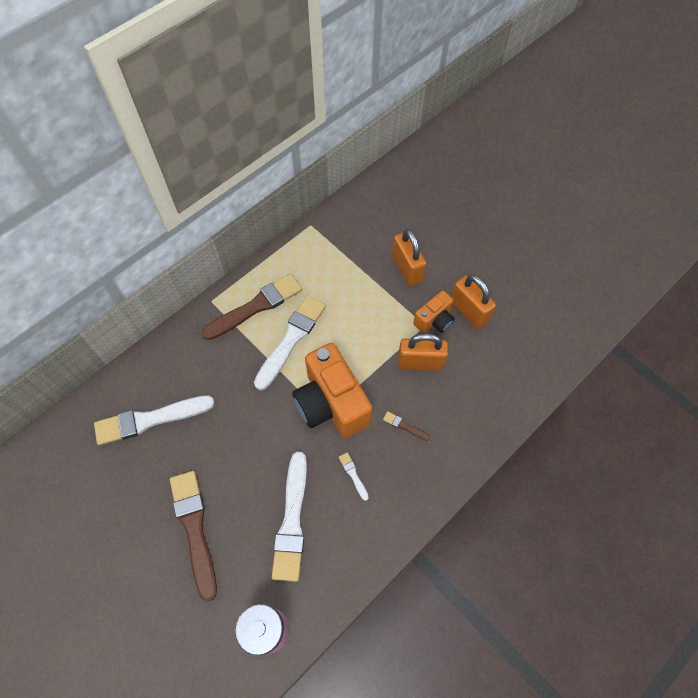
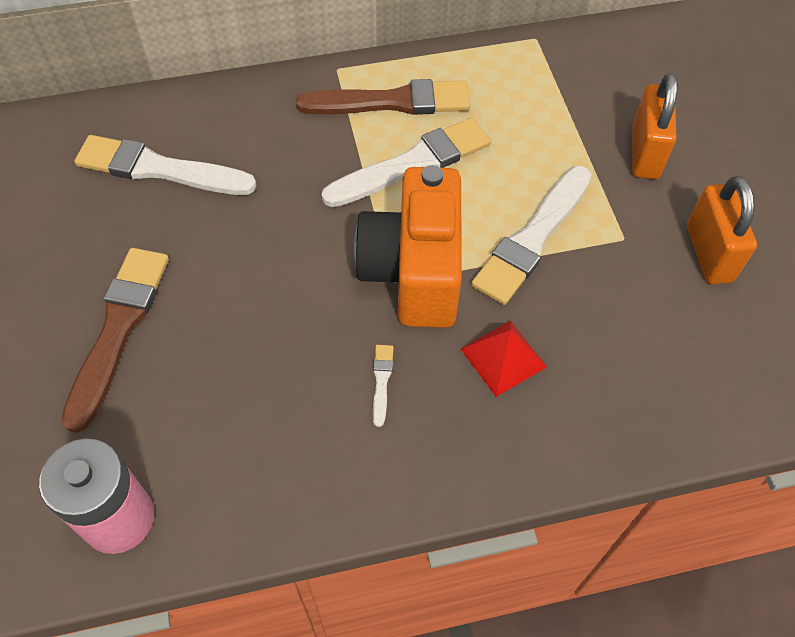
camera: 30 degrees right, 5 degrees down
(292, 520) = (253, 393): white brush -> white brush (532, 238)
(404, 426) = (503, 357): brown brush -> red pyramid
(420, 363) = (584, 285): orange padlock -> none
(434, 320) = (644, 239): orange camera -> none

